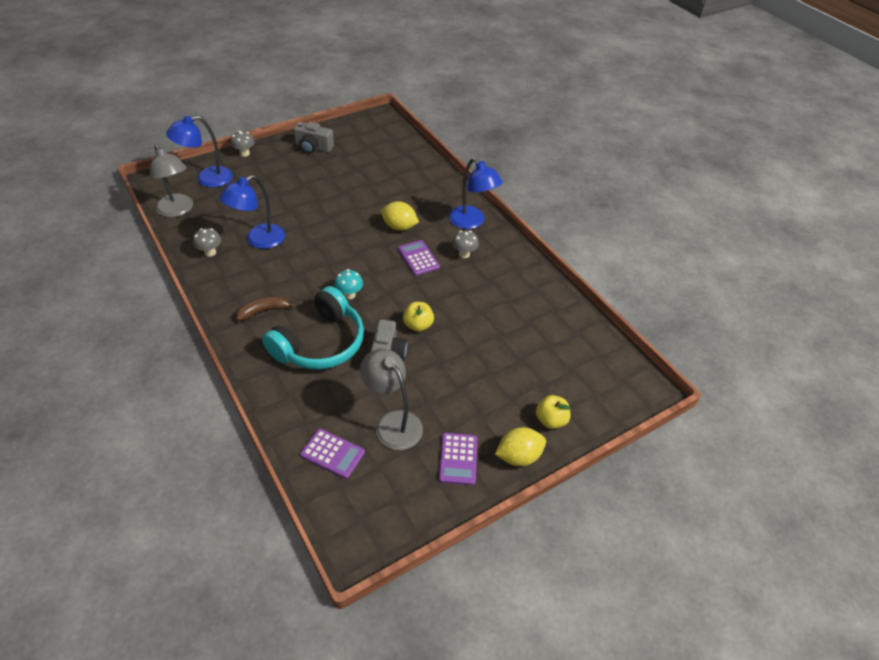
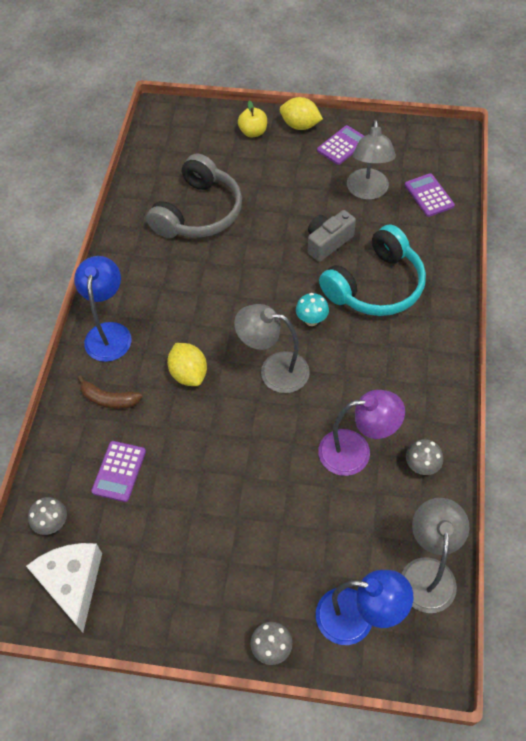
camera: 135 degrees left, 10 degrees up
(258, 240) = (355, 451): blue lamp -> purple lamp
(264, 311) = (406, 350): brown banana -> brown banana (109, 399)
(313, 147) = (167, 594): grey camera -> none
(320, 343) = (376, 286): turquoise headphones -> turquoise headphones turned 150 degrees clockwise
(348, 254) = (274, 370): none -> grey lamp
(363, 132) = (72, 583): none -> white cheese
(418, 258) = (208, 322): purple calculator -> purple calculator (119, 471)
(418, 325) = (277, 253): yellow apple -> none
(464, 254) = (160, 299): grey mushroom -> grey mushroom (52, 524)
(508, 322) = (199, 212): none -> grey headphones

